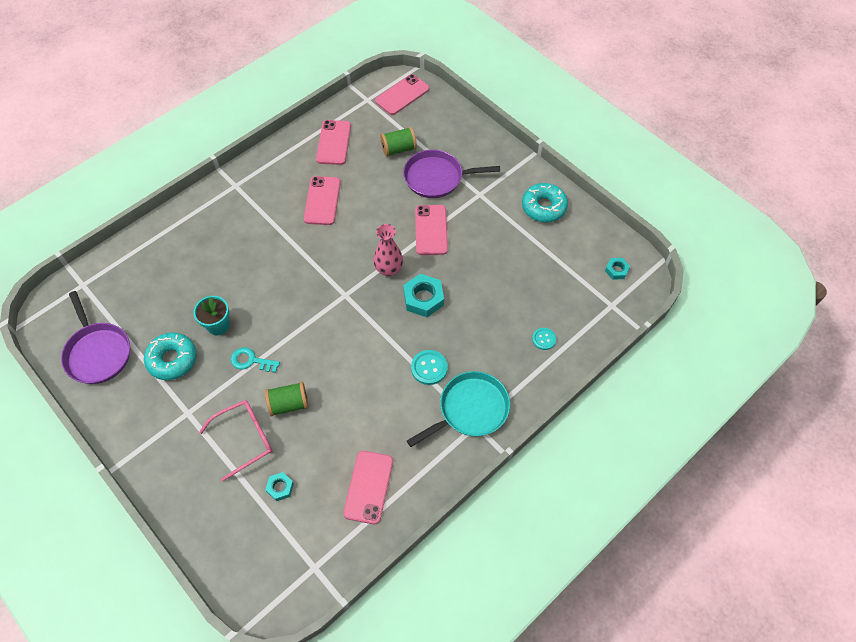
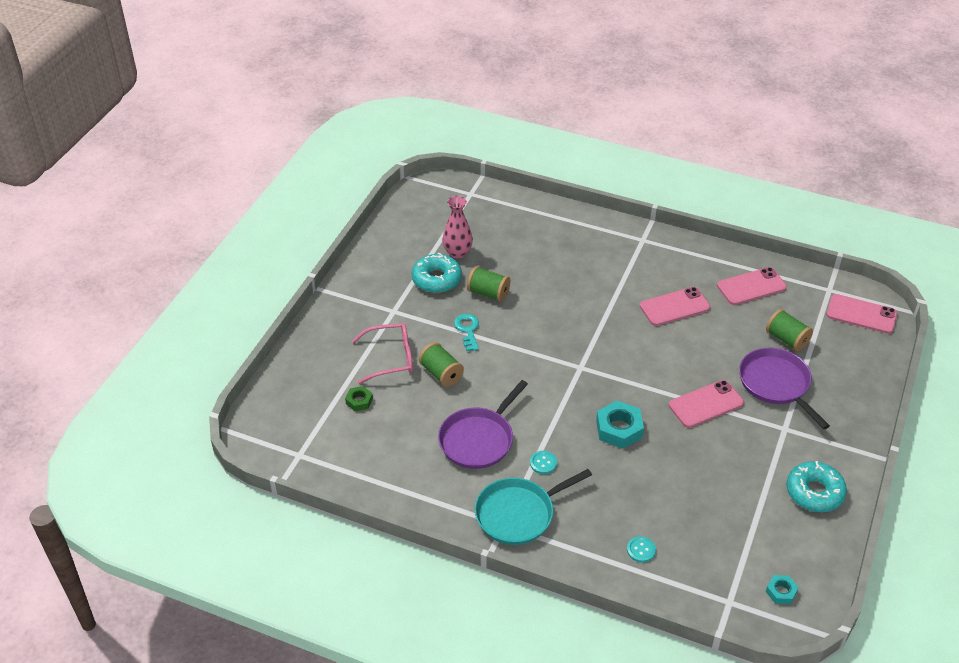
camera: 65 degrees right, 15 degrees down
(98, 353) = (414, 232): purple pan -> purple pan (478, 440)
(218, 325) = (488, 293): turquoise flower pot -> green spool
(245, 439) = (391, 358): pink glasses -> pink glasses turned 45 degrees counterclockwise
(280, 487) = (359, 401): turquoise nut -> green nut
(368, 487) = (393, 463): pink phone -> none
(389, 269) = (633, 388): pink vase -> pink vase (457, 253)
(429, 368) = (543, 463): turquoise button -> turquoise button, size x0.66
(470, 409) = (518, 514): turquoise pan -> turquoise pan turned 120 degrees clockwise

